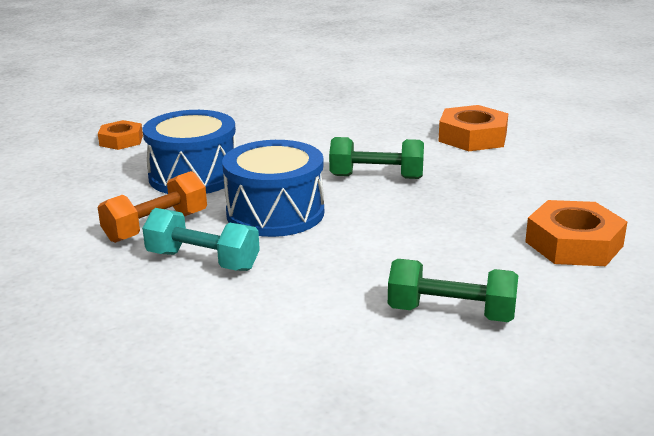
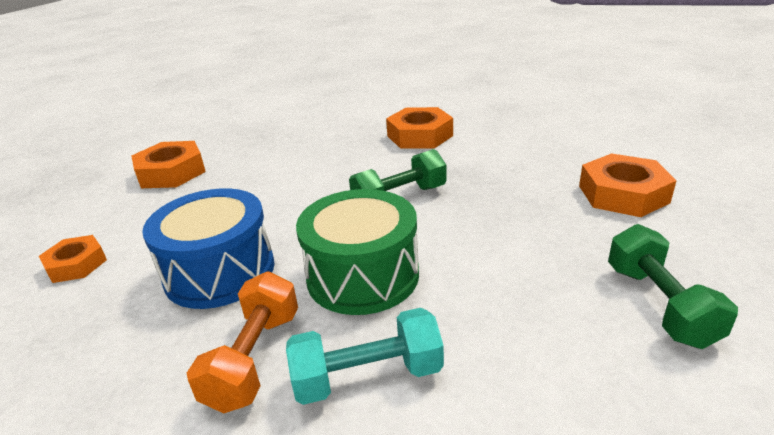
camera: 35 degrees left, 5 degrees up
(240, 102) = (171, 172): none -> orange nut
(275, 213) = (363, 275): blue drum -> green drum
(451, 313) = (659, 304): green dumbbell -> green dumbbell turned 75 degrees counterclockwise

